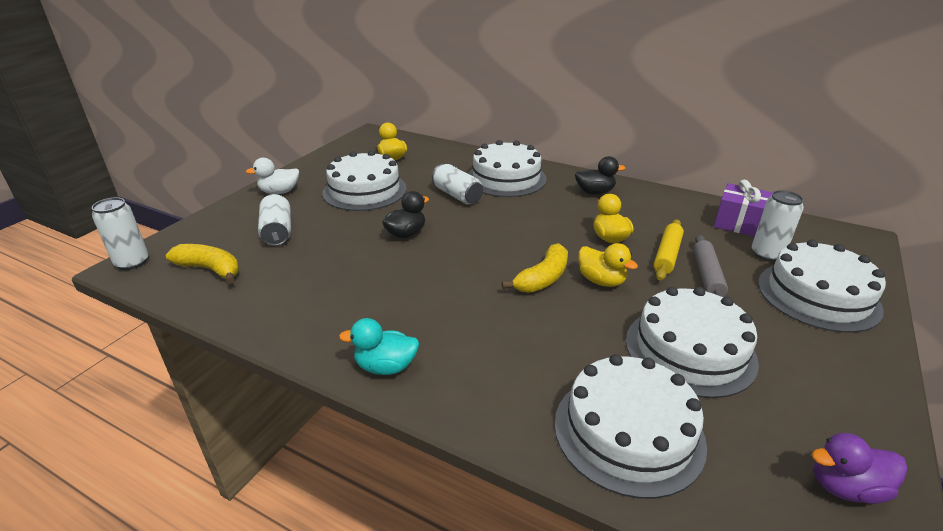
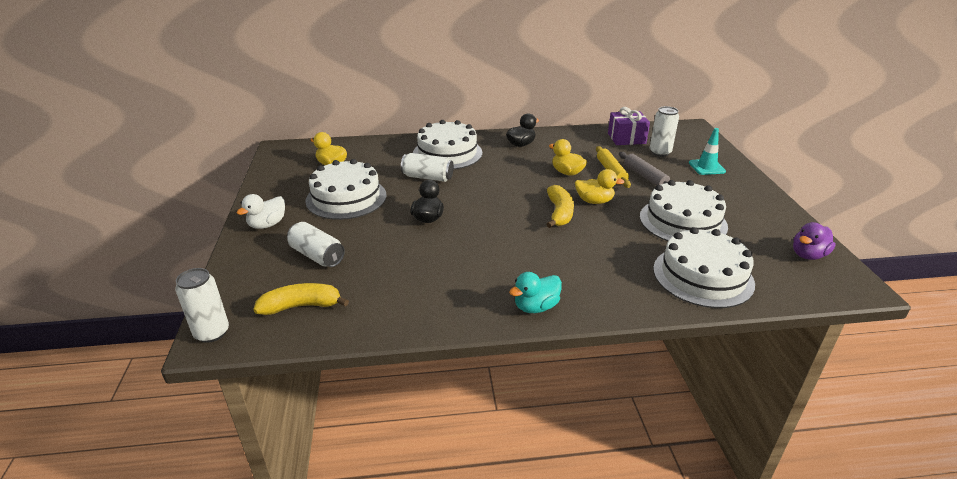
camera: 35 degrees left, 0 degrees up
(818, 295) = (706, 167): white cake -> turquoise traffic cone

